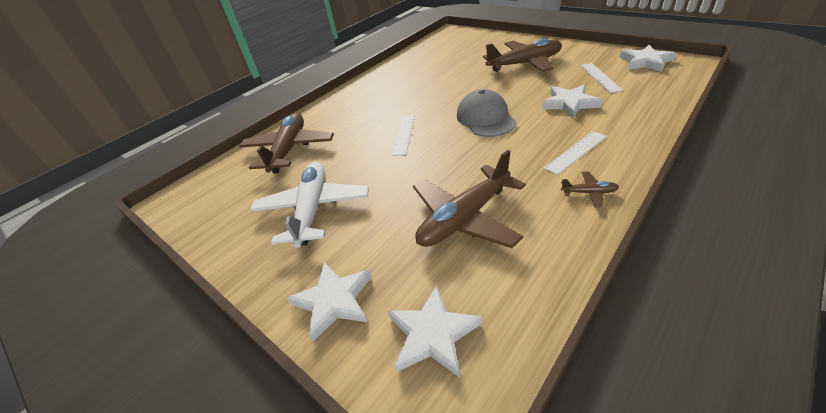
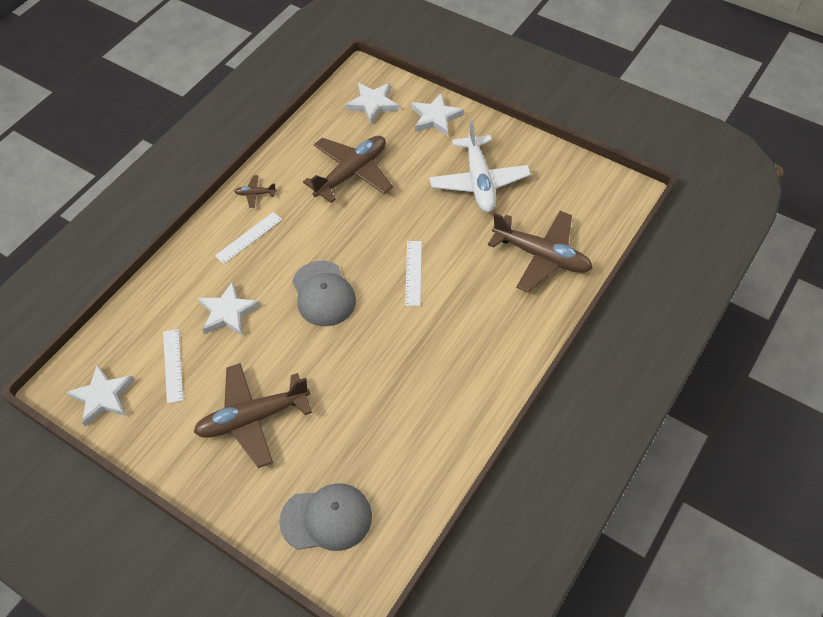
camera: 170 degrees right, 15 degrees up
(289, 150) = (541, 256): brown plane -> brown plane turned 60 degrees counterclockwise
(470, 42) = (326, 518): none -> grey cap

